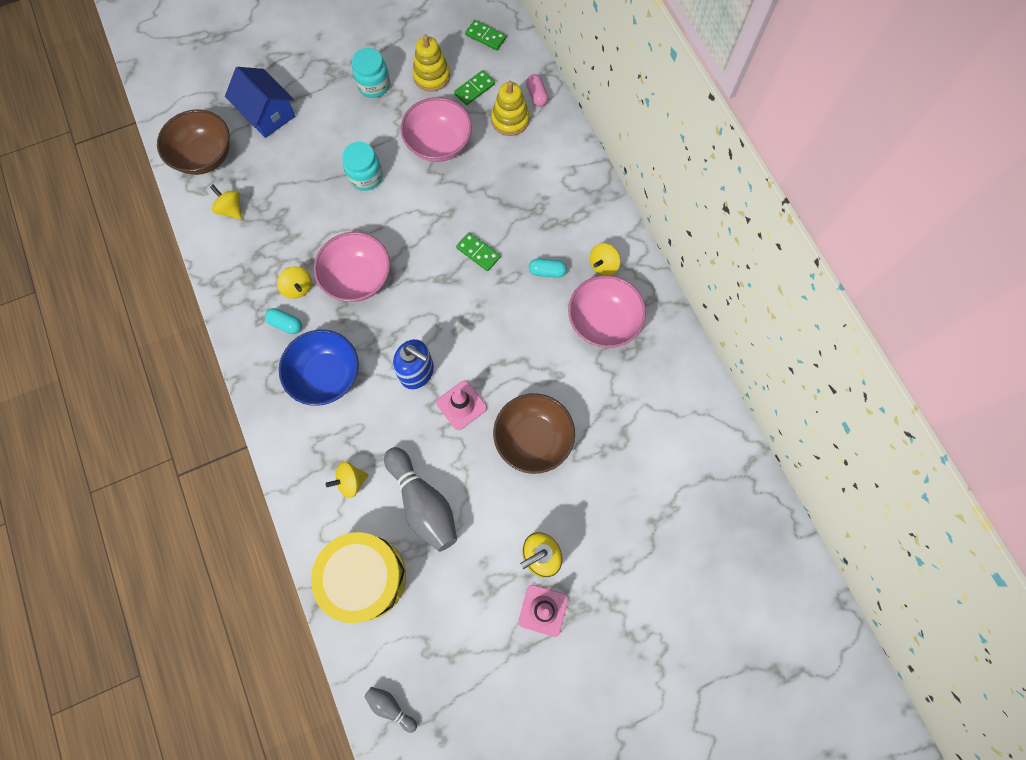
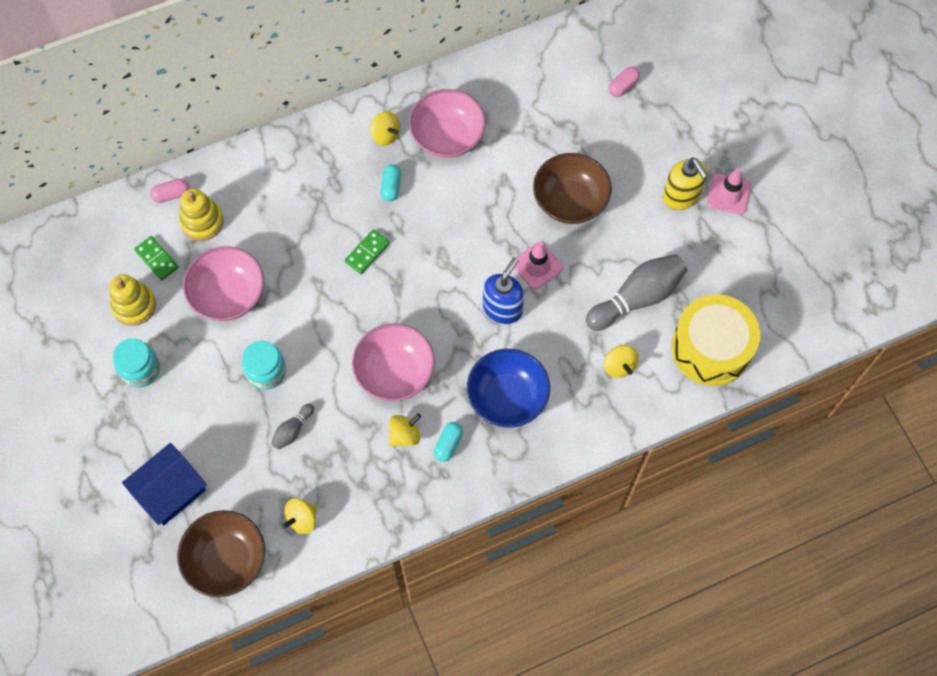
camera: 90 degrees left, 5 degrees down
(391, 706) = (823, 319): grey bowling pin -> grey bowling pin (293, 430)
(485, 36) = (83, 248): green domino -> none
(674, 499) = (623, 86): none -> pink capsule

